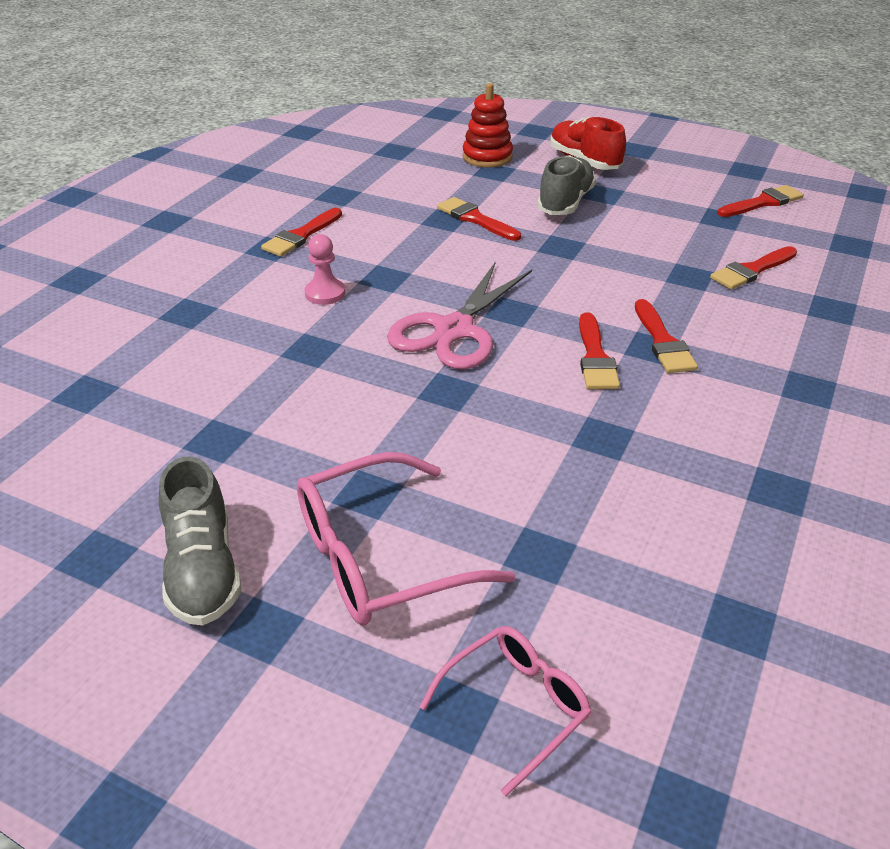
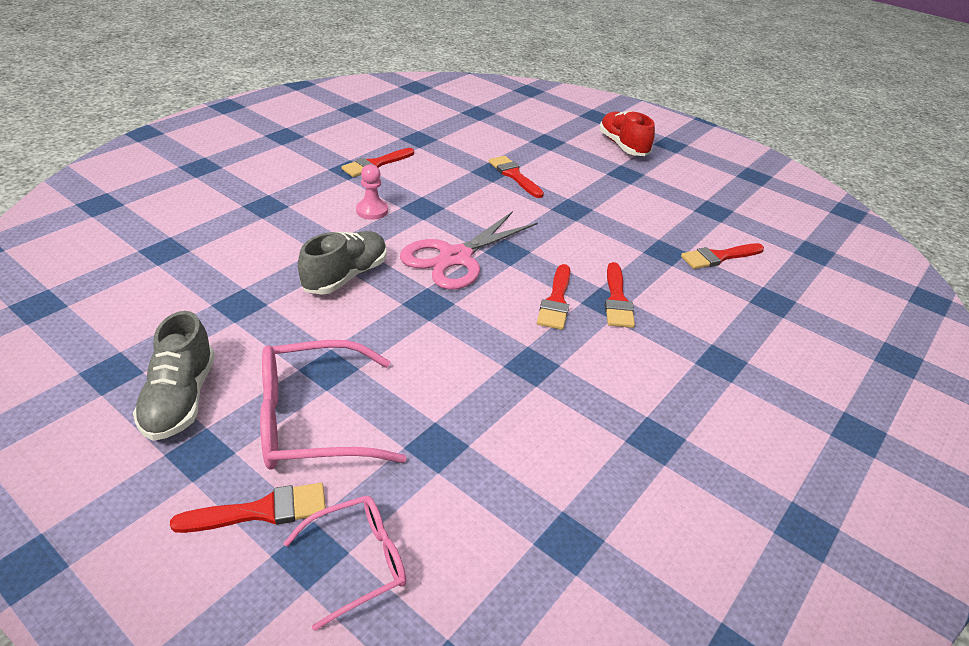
camera: 10 degrees right, 0 degrees up
(487, 157) = (547, 129): red stacking toy -> none
(565, 203) = (591, 175): grey shoe -> grey shoe (346, 276)
(763, 202) = (755, 204): red brush -> red brush (261, 511)

